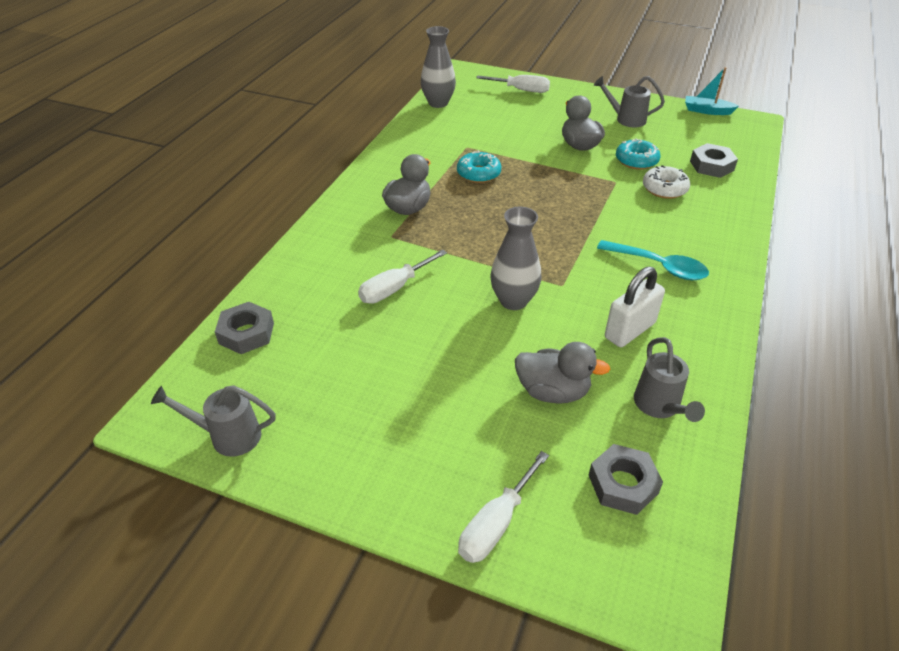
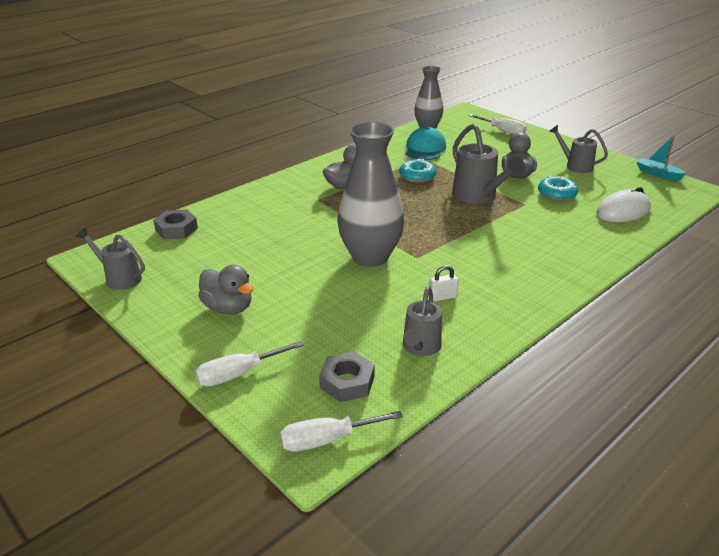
camera: 25 degrees right, 10 degrees down
(394, 288) = (292, 229): white screwdriver -> white screwdriver (327, 440)
(457, 133) = (425, 149): none -> turquoise cap
(513, 301) = (370, 257): grey vase -> grey vase, size x1.61
(552, 391) = (347, 316): grey duck -> grey duck (228, 308)
(562, 184) = (478, 196): none -> grey watering can
(629, 330) = (442, 297): white padlock -> white padlock, size x0.56
(659, 266) = (507, 265): turquoise spoon -> none
(664, 188) = (563, 217): white donut -> none
(711, 165) = (623, 211): grey nut -> white mouse

